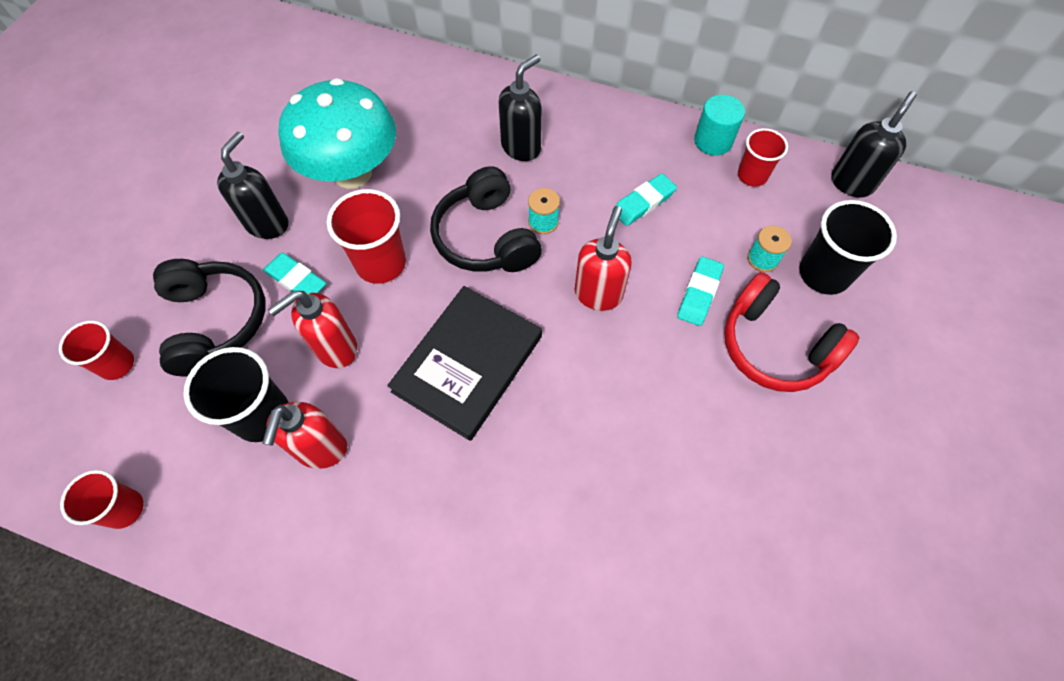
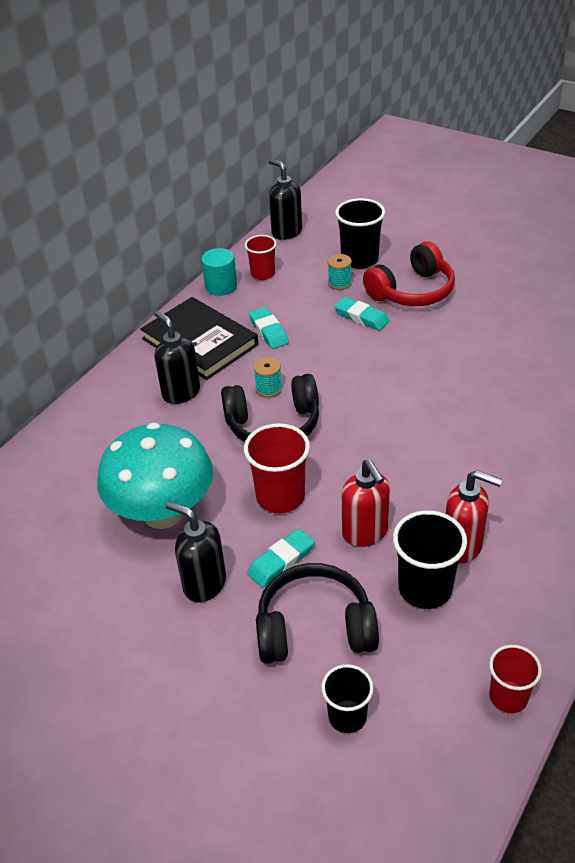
camera: 75 degrees left, 20 degrees down
(117, 364) = (347, 716): red cup -> black cup
(467, 363) = (397, 447): black book -> black book (199, 342)
(598, 294) = (348, 367): red soap dispenser -> none

